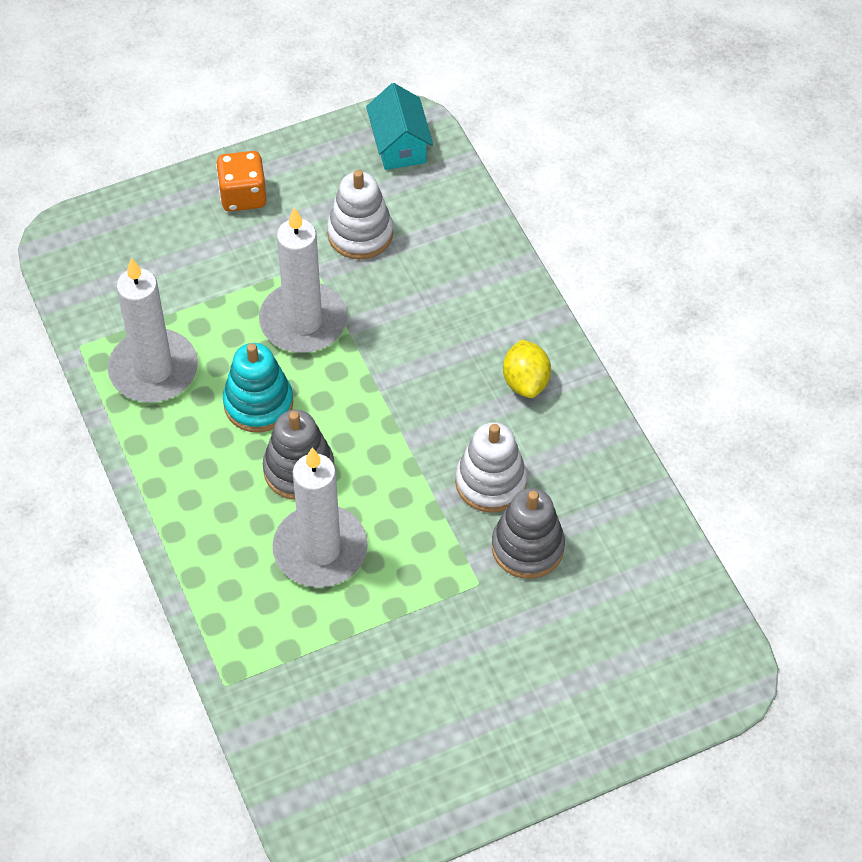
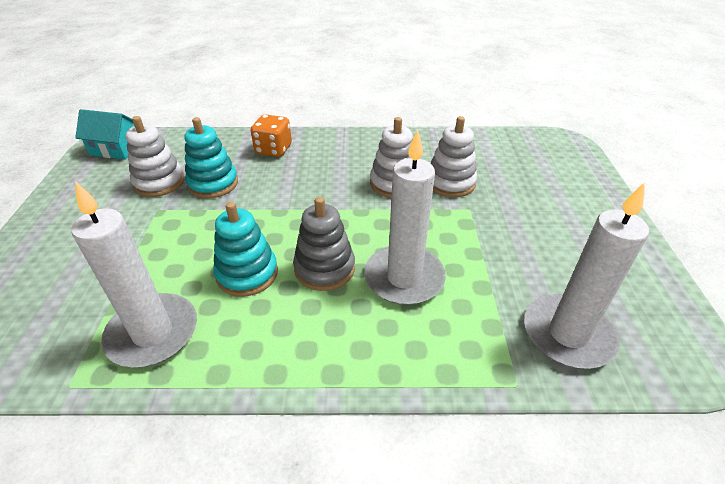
camera: 65 degrees left, 15 degrees down
(243, 196) = (58, 226): orange dice -> orange dice (273, 150)
(303, 321) = (199, 228): white candle -> white candle (568, 334)
(386, 288) = (213, 183): none -> turquoise stacking toy
(525, 382) = (331, 152): yellow lemon -> none
(527, 547) = (450, 182): grey stacking toy -> white stacking toy

